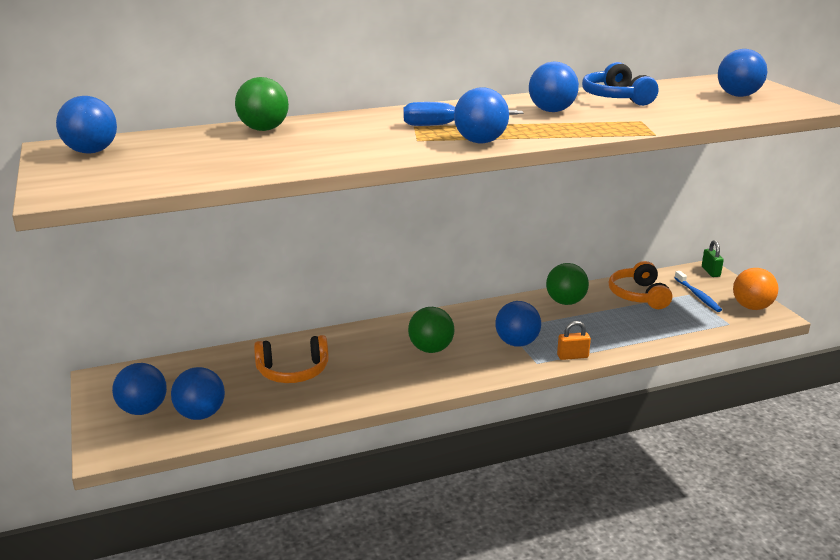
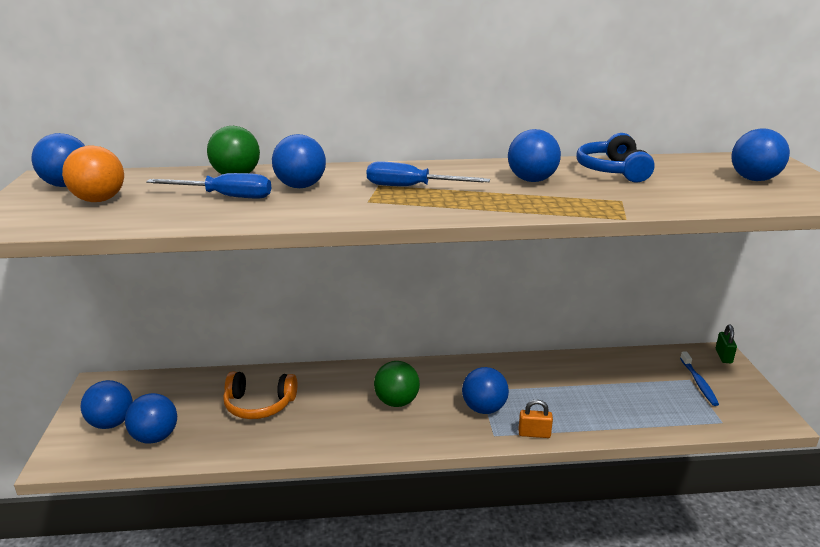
camera: 15 degrees right, 0 degrees up
(273, 148) = (225, 197): none -> blue screwdriver
(480, 142) = (428, 209): blue ball -> blue ball (300, 186)
(565, 302) = (554, 369): green ball -> none
(639, 295) = (634, 373): orange headphones -> none
(751, 307) = (755, 406): orange ball -> orange ball (99, 200)

